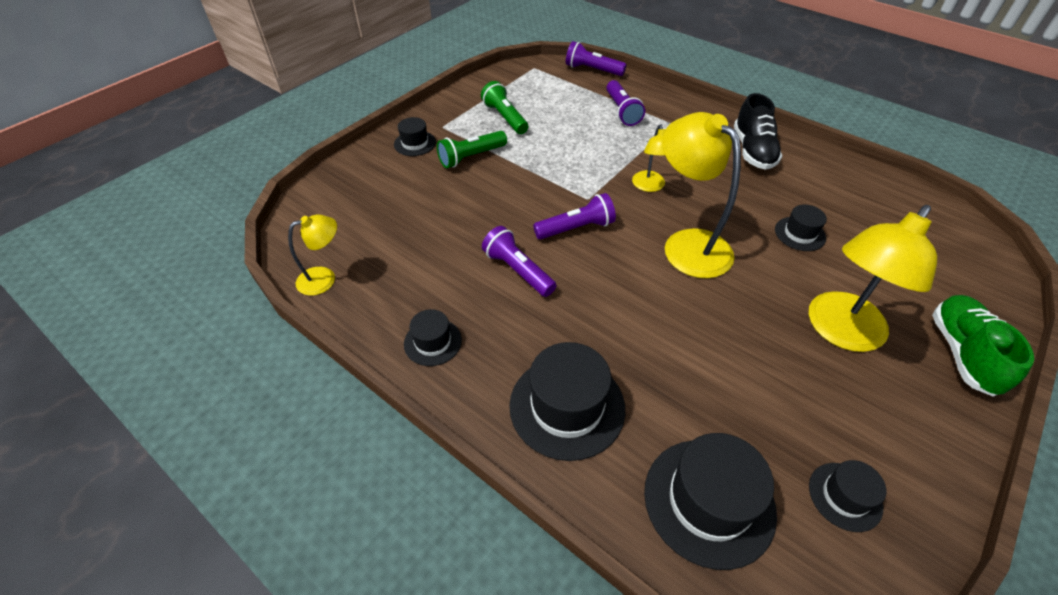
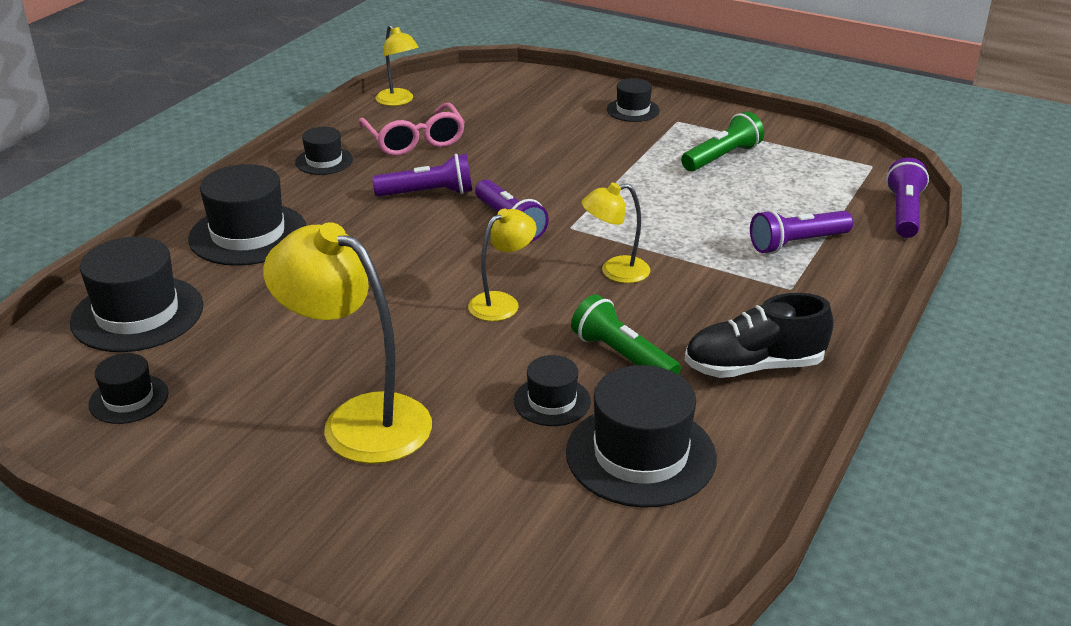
camera: 80 degrees right, 15 degrees down
(415, 272) = (414, 140): none -> pink glasses
(471, 157) = (622, 145): green flashlight -> green flashlight (622, 356)
(518, 271) = (428, 193): purple flashlight -> purple flashlight turned 45 degrees clockwise
(687, 244) = (502, 303): yellow lamp -> yellow lamp, size x0.54
(844, 205) = (640, 455): none -> black hat
(962, 353) = (328, 534): green shoe -> none

